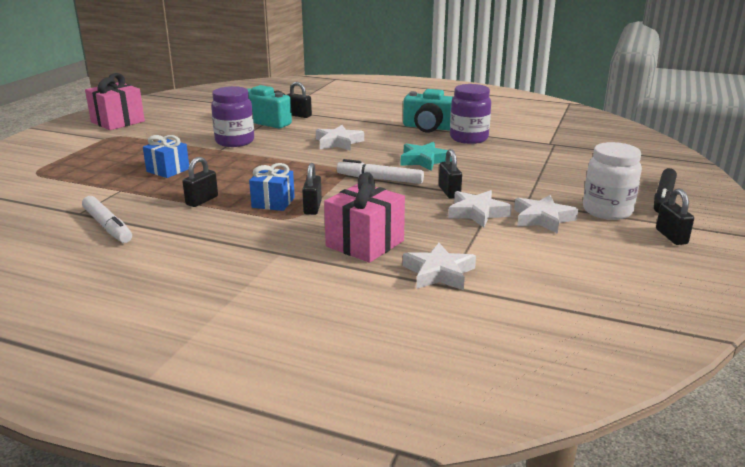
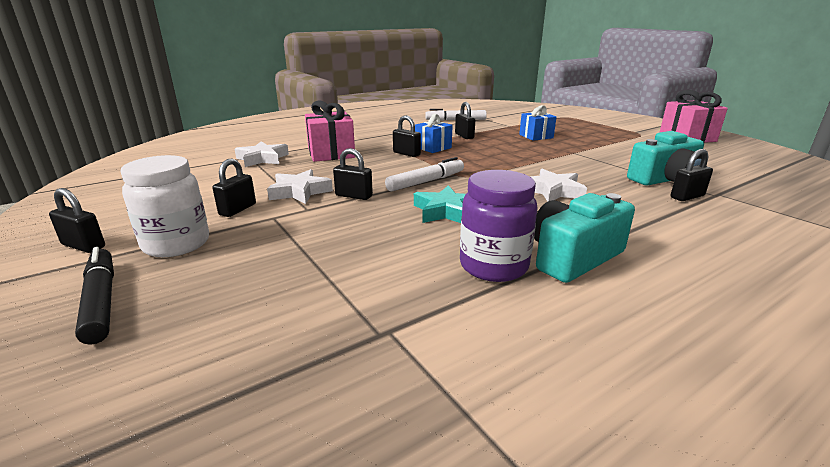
camera: 125 degrees right, 0 degrees up
(235, 141) = (594, 159): purple jar -> none
(542, 219) = (238, 209): white star -> black padlock

